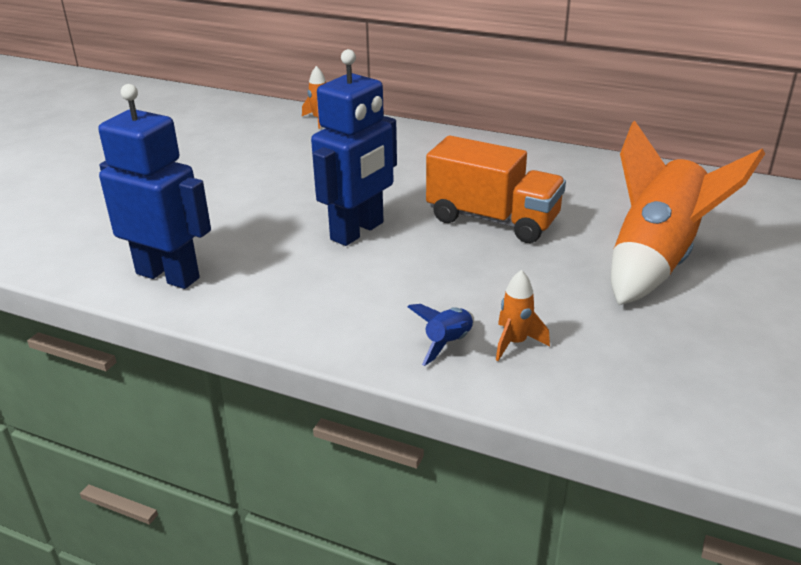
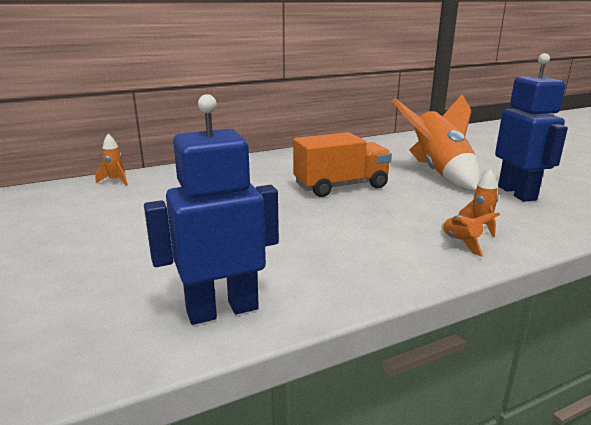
camera: 50 degrees left, 10 degrees down
(358, 231) = (288, 221): blue robot -> blue robot (517, 193)
(448, 344) = (461, 243): blue rocket -> orange rocket

